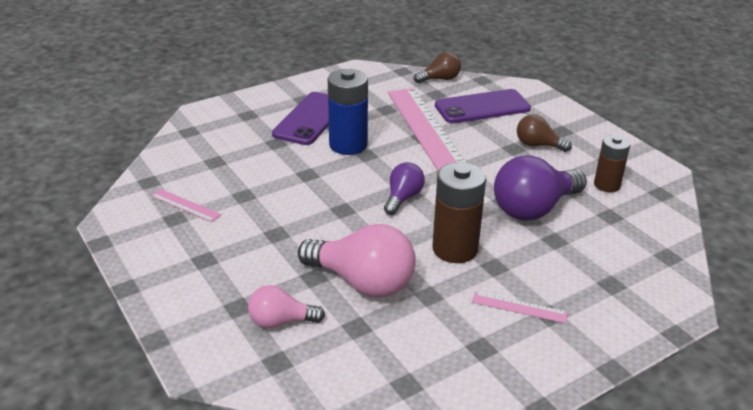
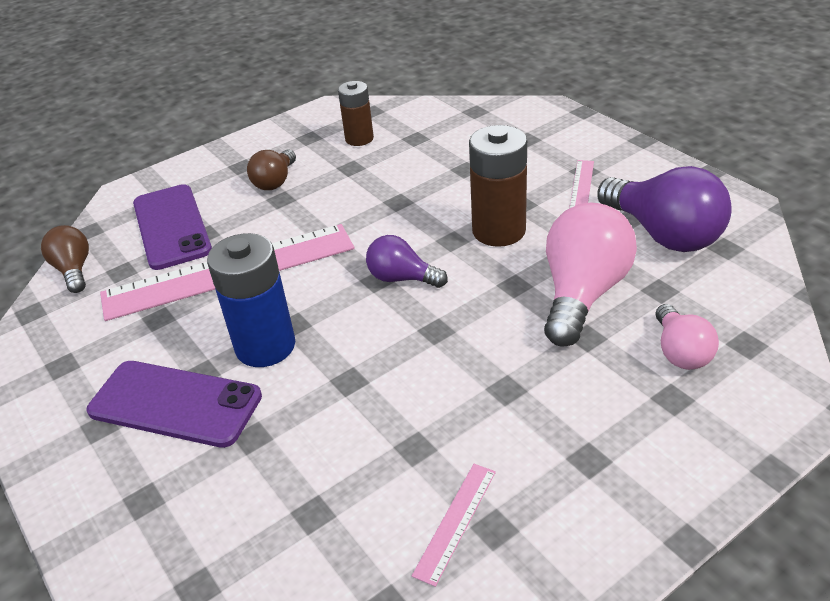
camera: 90 degrees left, 5 degrees up
(534, 209) = (410, 182): purple light bulb -> purple light bulb (664, 234)

